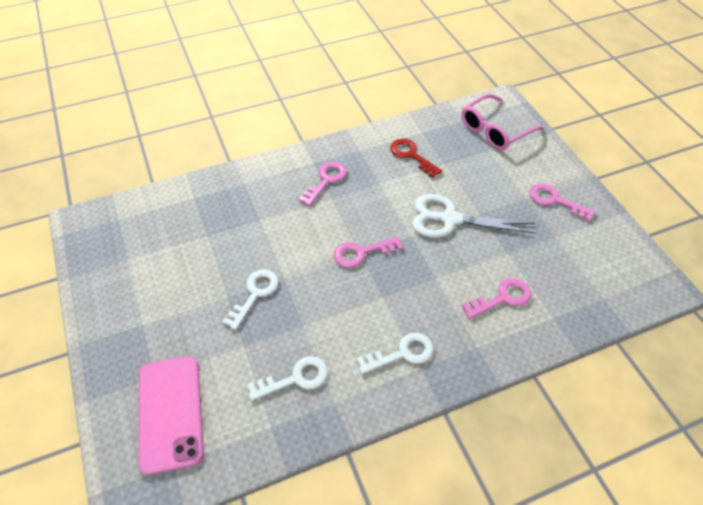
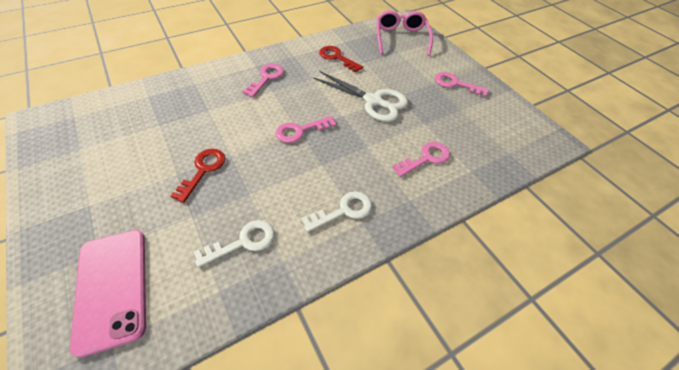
camera: 10 degrees left, 0 degrees up
(255, 294) = (203, 170): white key -> red key
(450, 219) = (373, 101): white scissors -> white scissors turned 150 degrees counterclockwise
(495, 130) = (401, 38): pink glasses -> pink glasses turned 135 degrees clockwise

